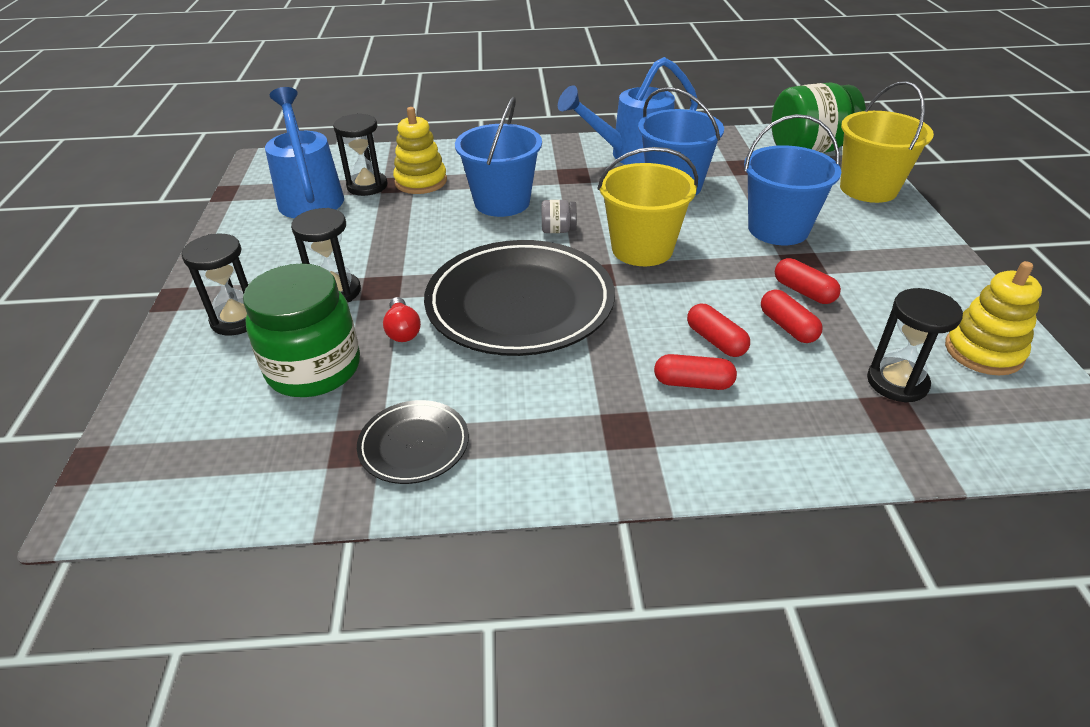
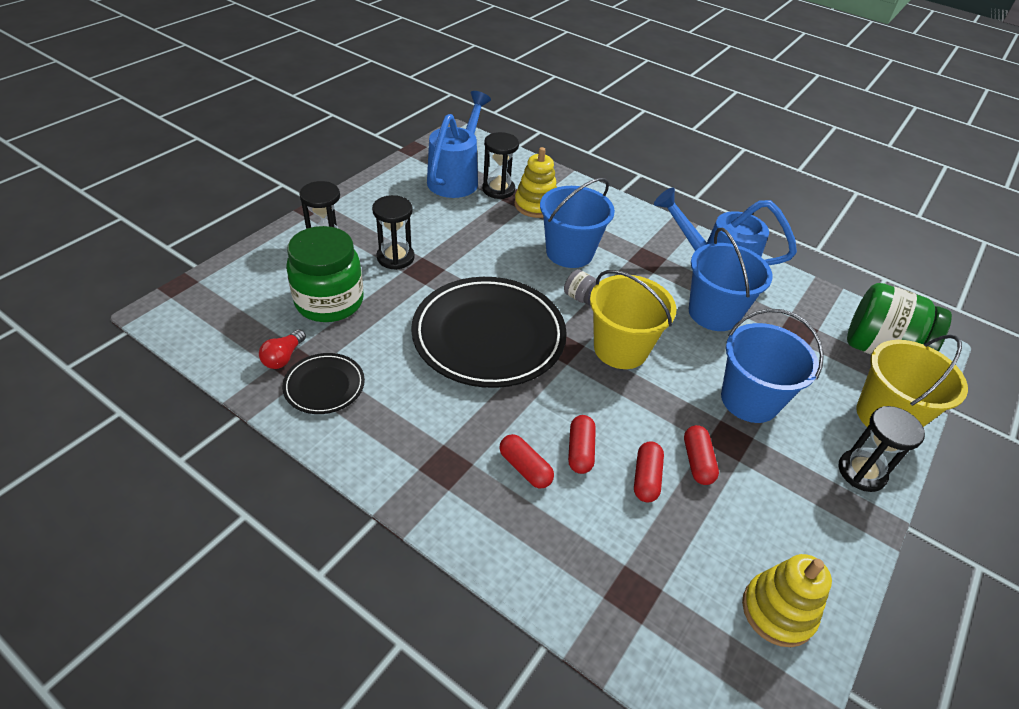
camera: 35 degrees right, 5 degrees up
(402, 330) = (401, 308): red light bulb -> red light bulb (283, 357)
(897, 382) = (669, 577): black hourglass -> black hourglass (861, 472)

